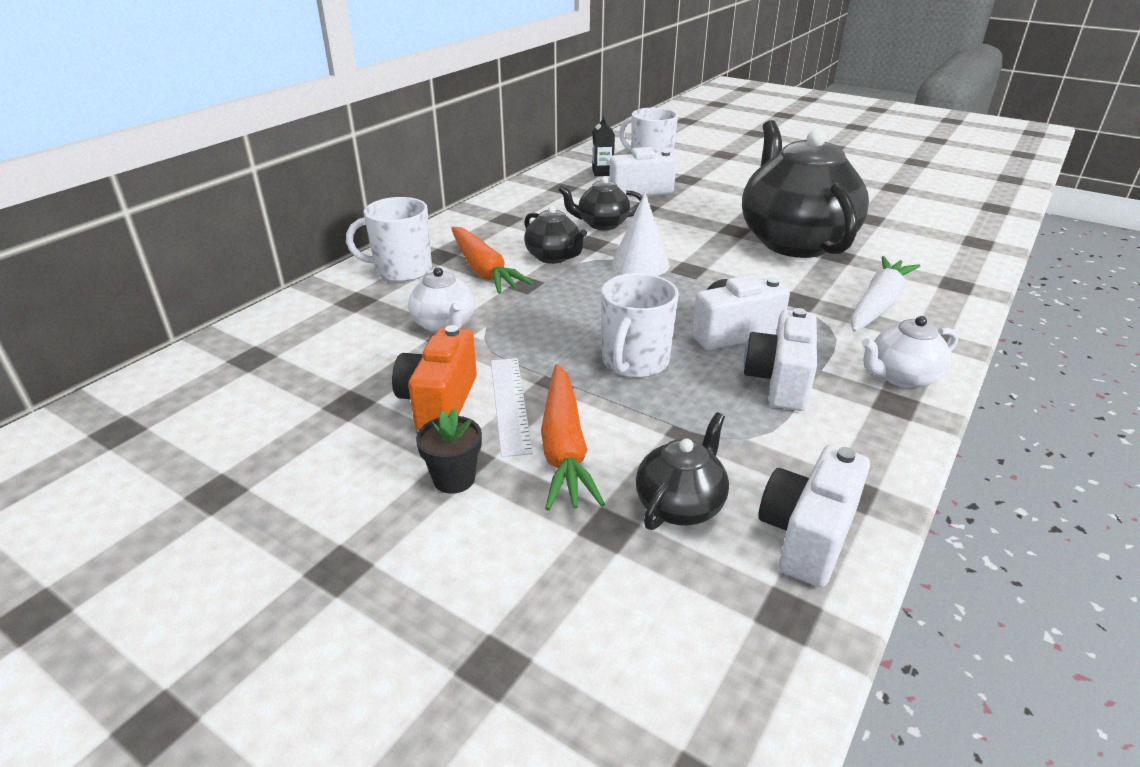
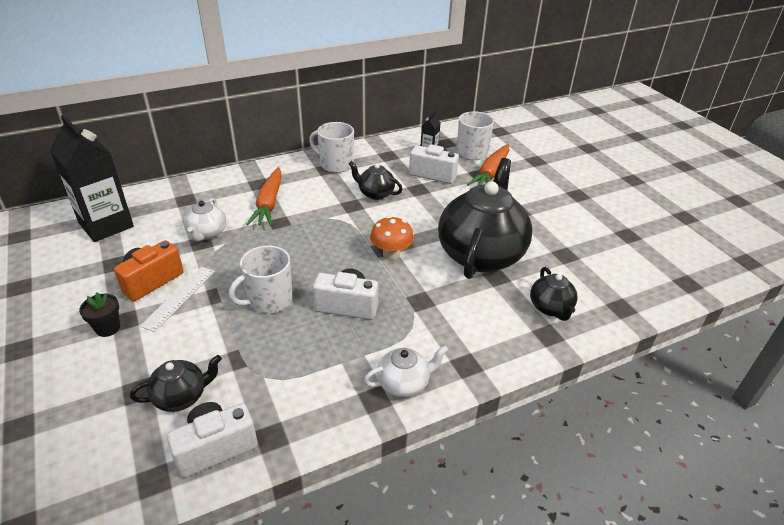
camera: 30 degrees right, 5 degrees up
(267, 366) = (106, 225): none -> black carton
(402, 270) = (229, 187): white mug -> white mug (336, 164)
(553, 257) = (317, 208): black teapot -> black teapot (550, 308)
(564, 448) = (172, 336): orange carrot -> orange carrot (491, 173)
(640, 264) = (359, 233): white cone -> none
(704, 270) = (391, 253): none -> orange mushroom
(779, 381) = (328, 351): white camera -> none
(878, 304) = (467, 326): white carrot -> none
(901, 377) = (404, 383): white teapot -> white teapot turned 150 degrees clockwise

